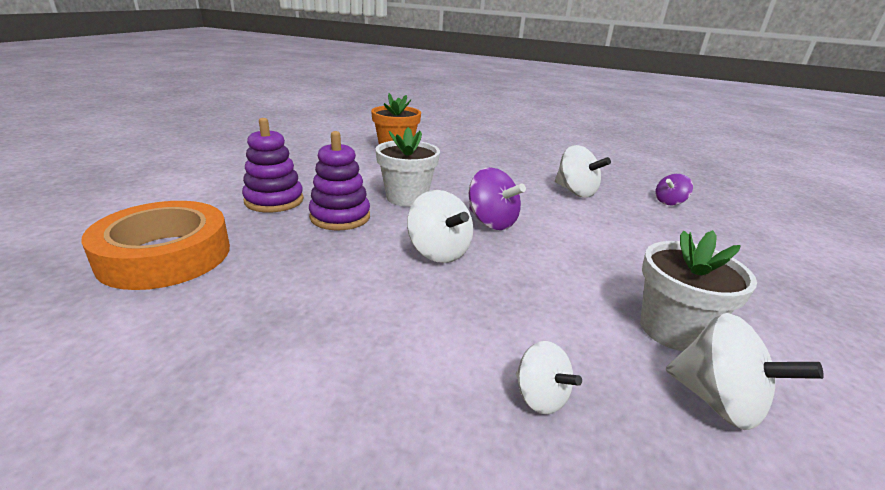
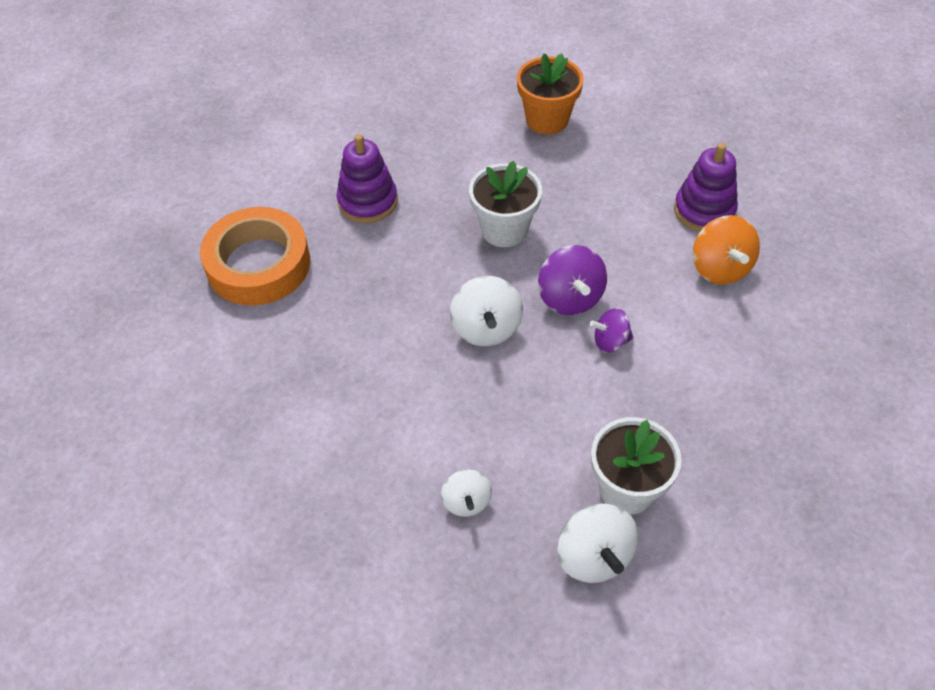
camera: 30 degrees right, 25 degrees up
(340, 217) = (420, 247): purple stacking toy -> purple stacking toy (704, 210)
(575, 192) = (719, 268): white spinning top -> orange spinning top
(669, 202) = (831, 321): purple spinning top -> purple spinning top (610, 341)

